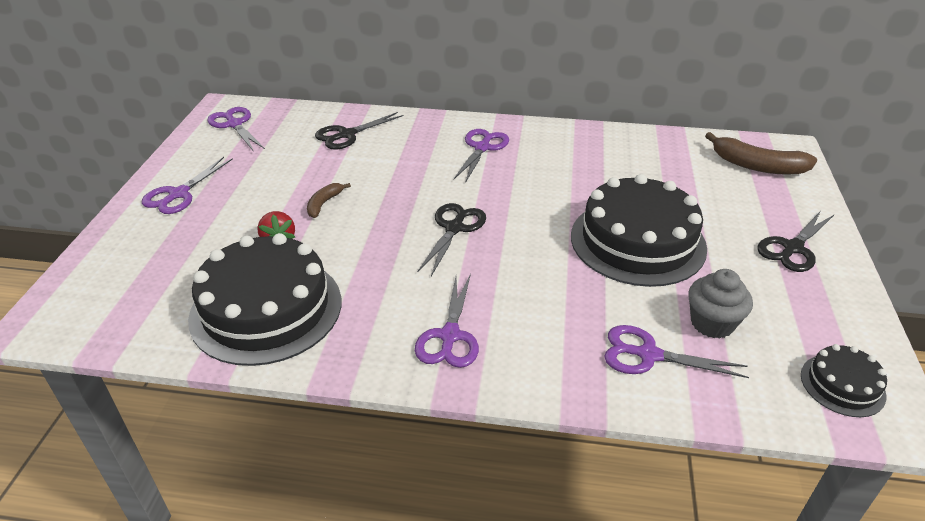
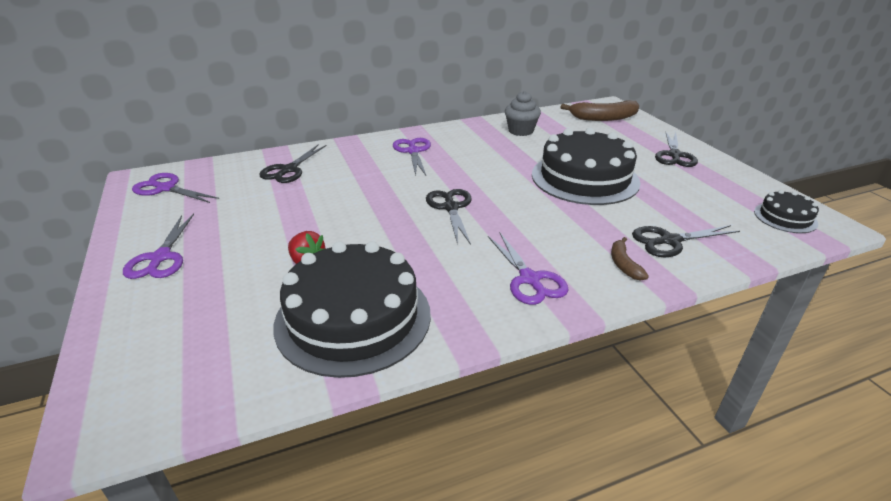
camera: 30 degrees left, 5 degrees down
(324, 203) = (321, 223): brown banana -> brown banana (623, 264)
(648, 355) = (669, 241): purple scissors -> black scissors
(712, 323) = (682, 209): grey cupcake -> grey cupcake (521, 131)

